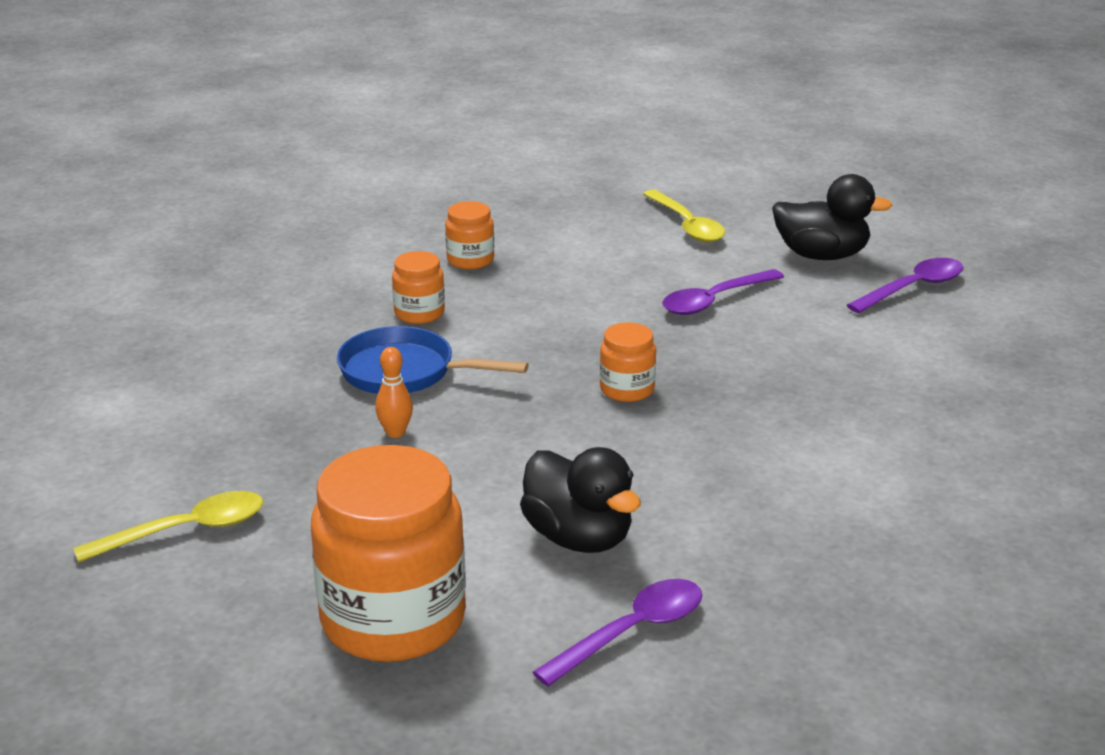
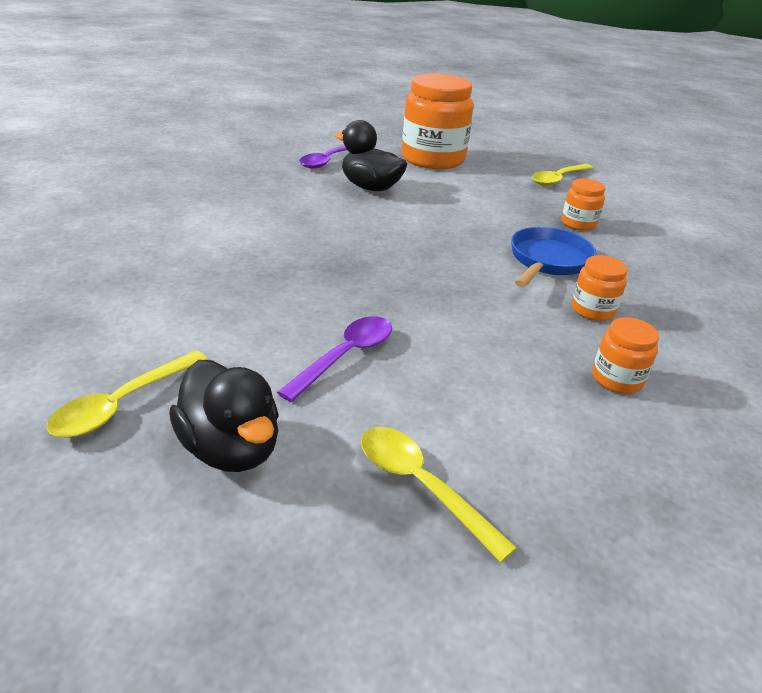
camera: 160 degrees right, 5 degrees up
(395, 432) = (511, 225): orange bowling pin -> none
(405, 372) = (548, 261): blue pan -> blue pan turned 60 degrees counterclockwise
(627, 389) = (385, 263): orange jar -> orange jar (578, 223)
(821, 255) = (231, 449): black duck -> black duck turned 120 degrees counterclockwise
(913, 288) = (123, 404): purple spoon -> yellow spoon

